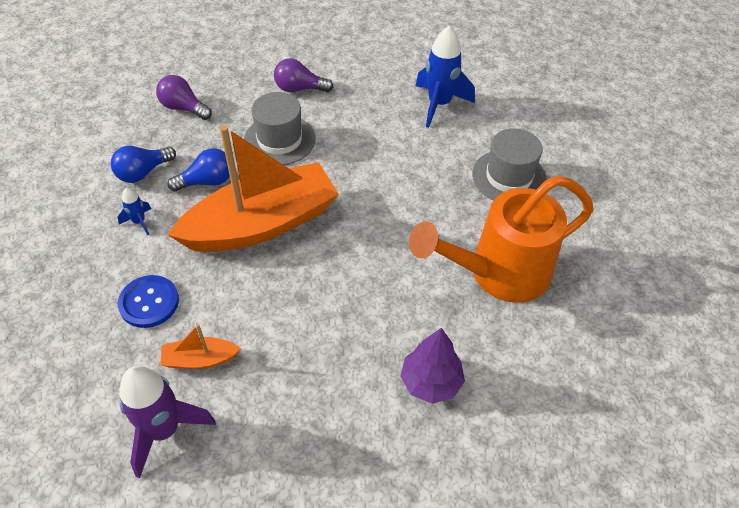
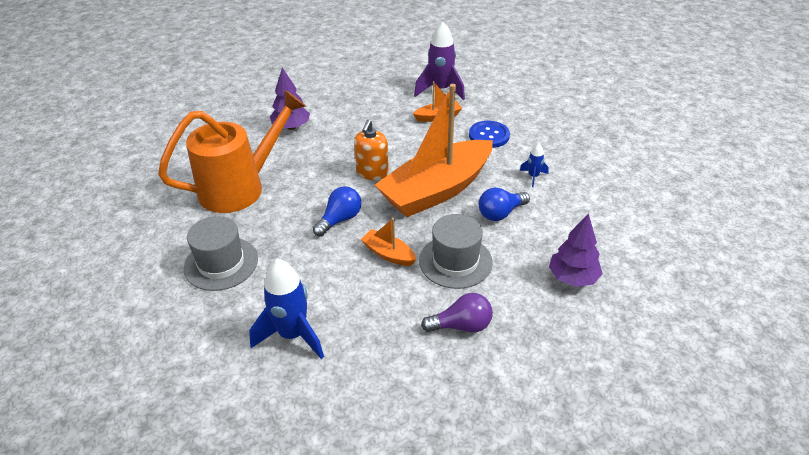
camera: 170 degrees right, 10 degrees down
(143, 172) = (560, 211): blue light bulb -> blue light bulb (340, 219)
(183, 108) = (572, 278): purple light bulb -> purple tree
(330, 265) = (372, 173): none -> orange soap dispenser
(341, 158) = (388, 254): none -> orange boat

